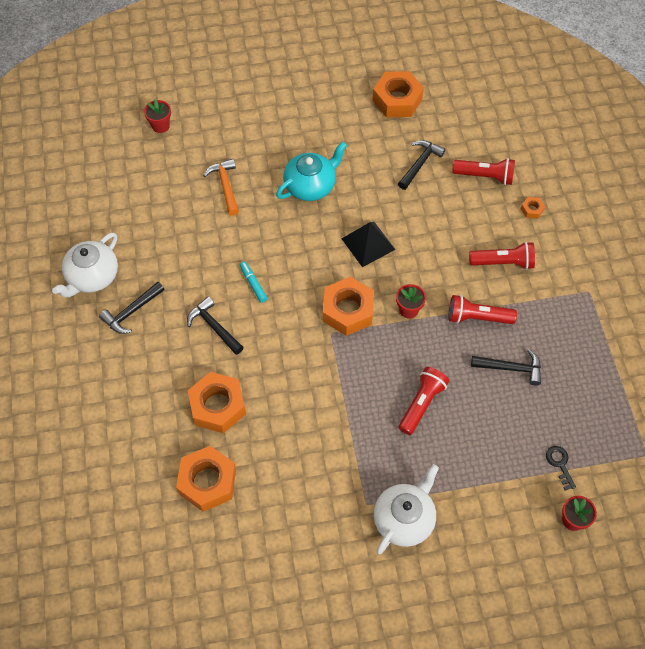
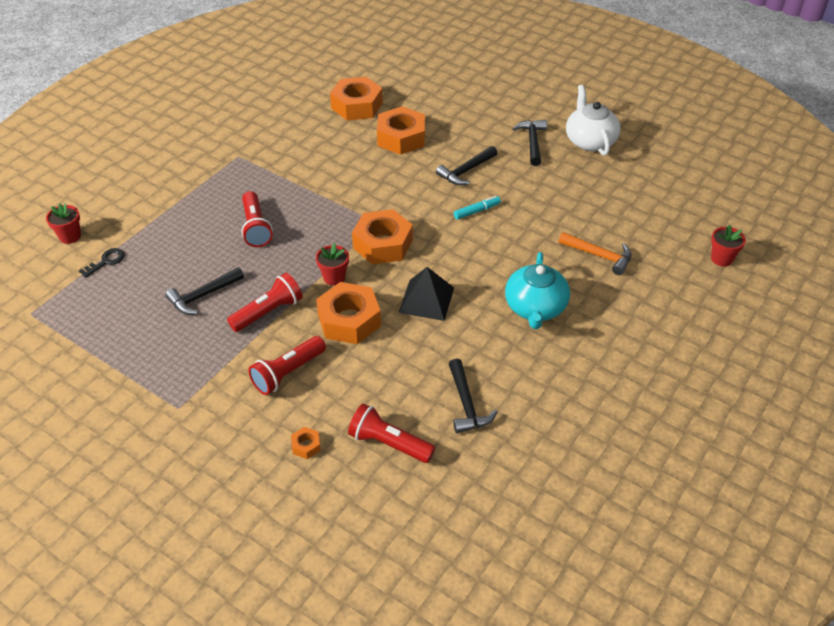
camera: 135 degrees right, 15 degrees down
(214, 327) = (466, 171): black hammer -> black hammer turned 135 degrees clockwise
(253, 284) = (477, 211): turquoise marker -> turquoise marker turned 45 degrees counterclockwise
(397, 100) = (572, 455): orange nut -> orange nut (349, 320)
(404, 519) = (203, 165): white teapot -> none
(485, 176) = (389, 443): red flashlight -> red flashlight turned 60 degrees clockwise
(559, 464) = (106, 261): black key -> black key turned 75 degrees counterclockwise

